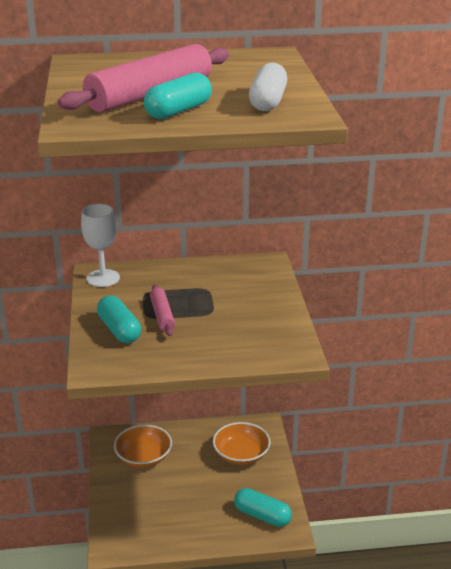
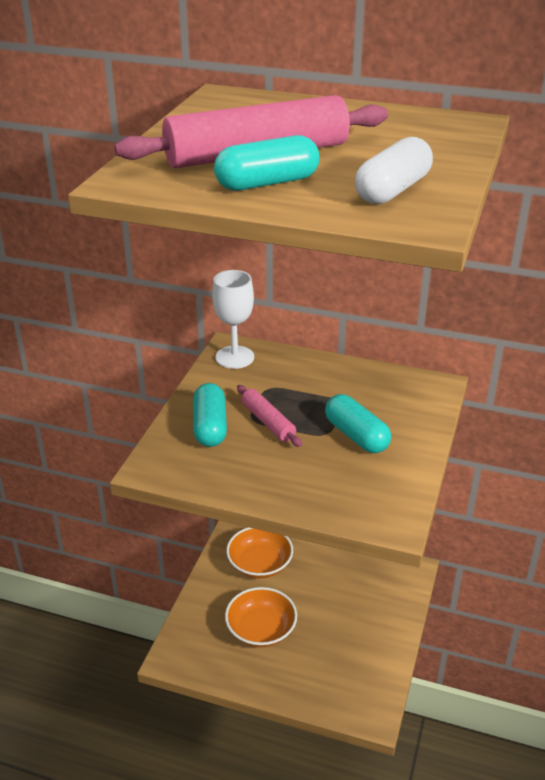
camera: 25 degrees right, 5 degrees up
(162, 315) = (268, 422): pink rolling pin -> pink rolling pin turned 45 degrees counterclockwise
(241, 454) = (367, 598): orange bowl -> orange bowl (261, 629)
(262, 515) = (352, 682): turquoise capsule -> turquoise capsule (356, 435)

